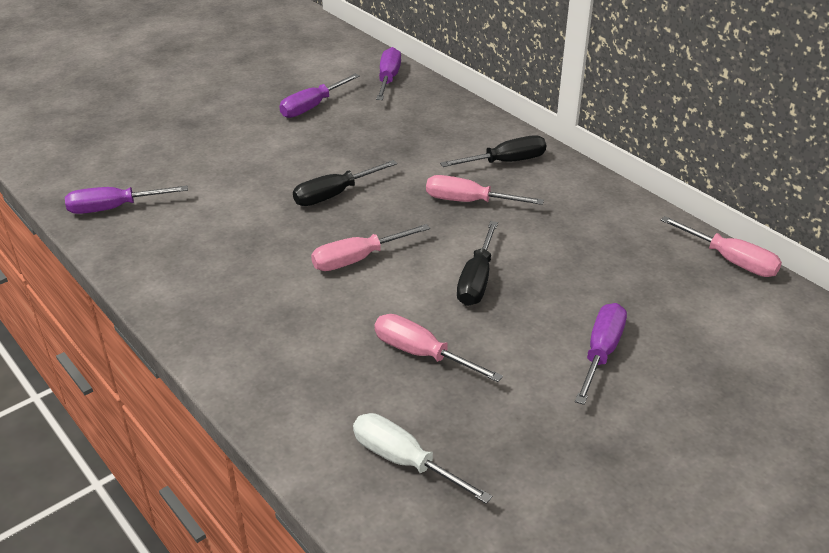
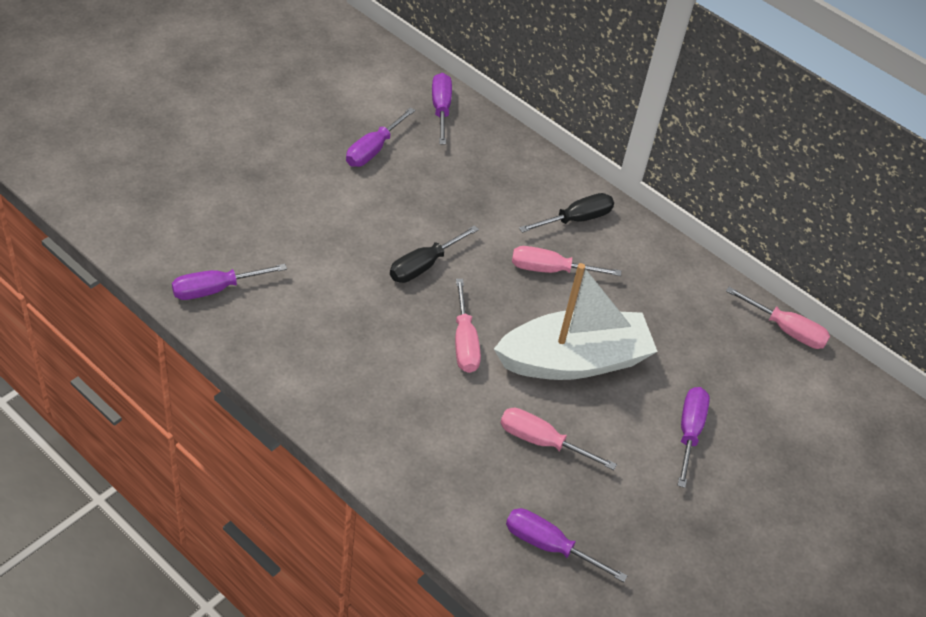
camera: 15 degrees left, 10 degrees up
(358, 259) = (464, 342): pink screwdriver -> pink screwdriver turned 60 degrees counterclockwise
(405, 461) = (549, 546): white screwdriver -> purple screwdriver
(477, 280) = (574, 360): black screwdriver -> white boat

